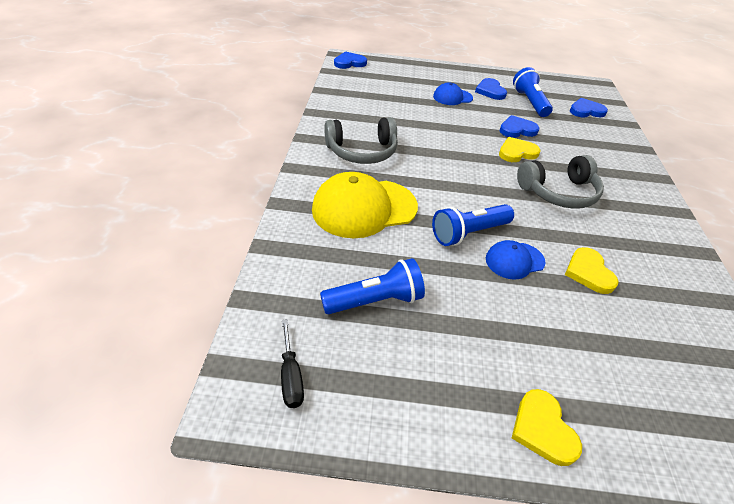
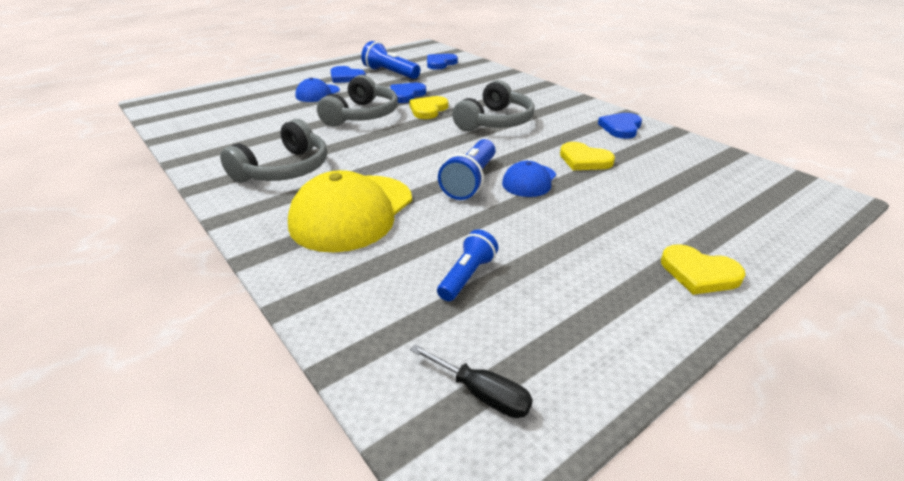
camera: 40 degrees left, 10 degrees down
(349, 63) = (163, 105): blue heart -> blue heart (621, 128)
(375, 300) = (467, 276): blue flashlight -> blue flashlight, size x0.66
(461, 132) = (362, 115): none -> grey headphones

